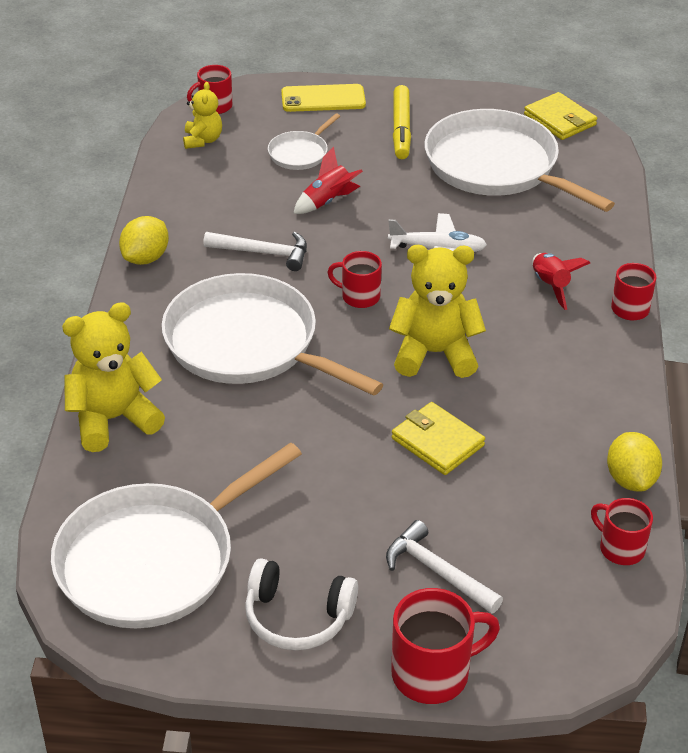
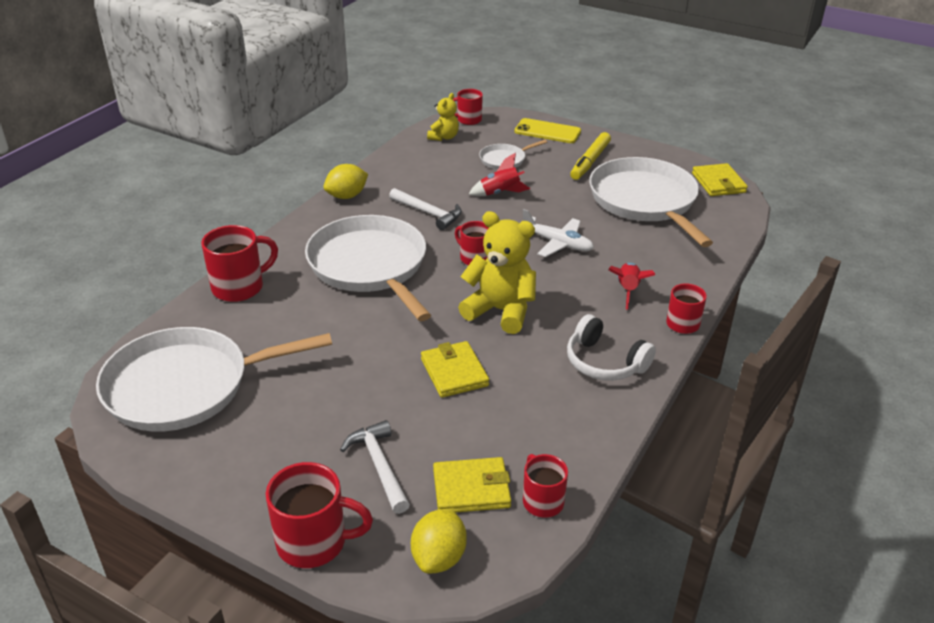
camera: 25 degrees right, 5 degrees down
(113, 419) = (239, 287): yellow teddy bear -> red mug
(297, 617) = (249, 461): white headphones -> white headphones (604, 362)
(545, 561) = (471, 488): none -> yellow wallet
(630, 479) = (591, 450): yellow lemon -> yellow lemon (439, 557)

